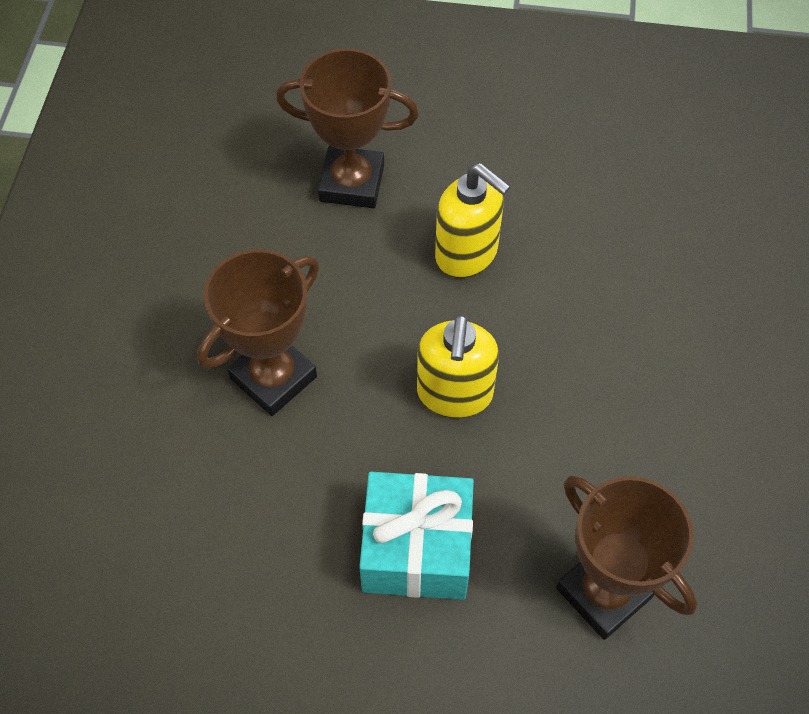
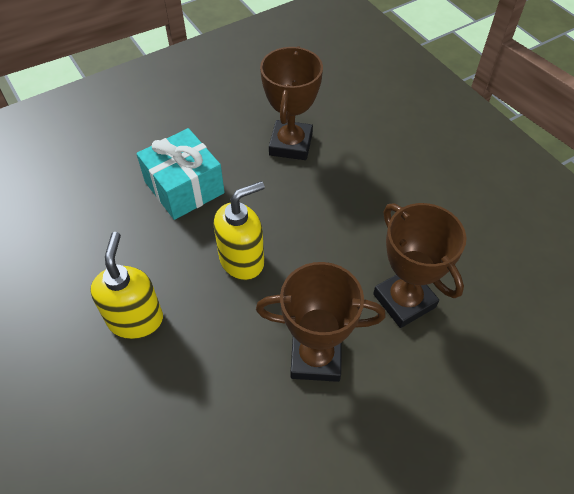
camera: 130 degrees left, 5 degrees down
(352, 183) = (123, 436): brown trophy -> brown trophy (404, 300)
(416, 548) = (342, 219): turquoise gift -> turquoise gift (184, 187)

